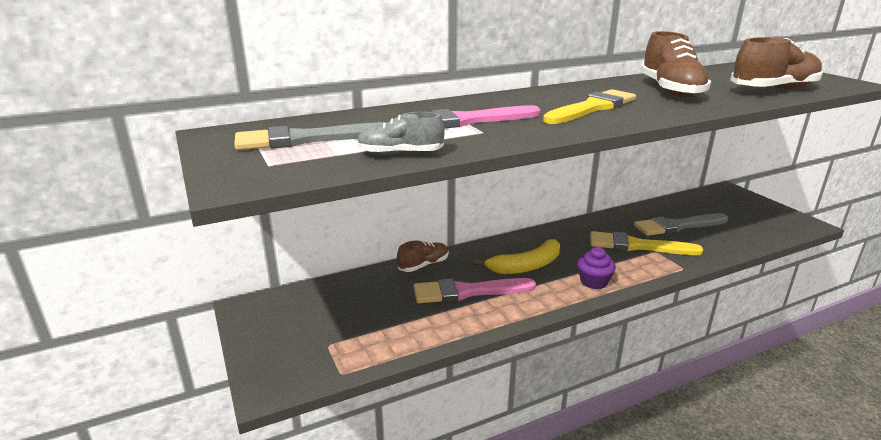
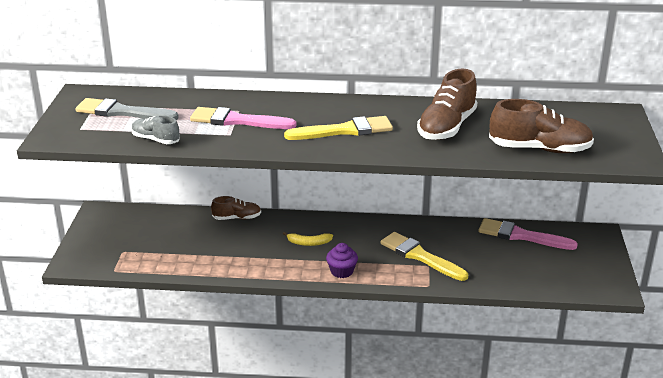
camera: 30 degrees right, 5 degrees up
(467, 292) = (243, 247): pink brush -> pink brush (521, 236)
(526, 266) = (309, 243): yellow banana -> yellow banana, size x0.61
(677, 226) = (484, 251): grey brush -> none

